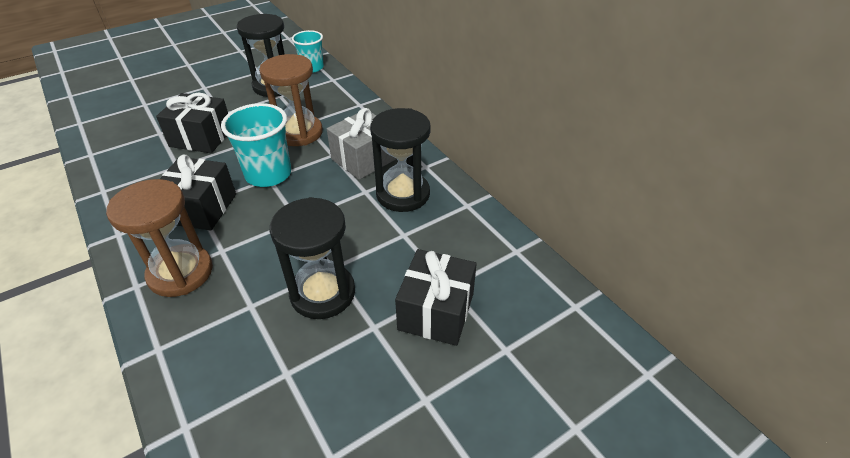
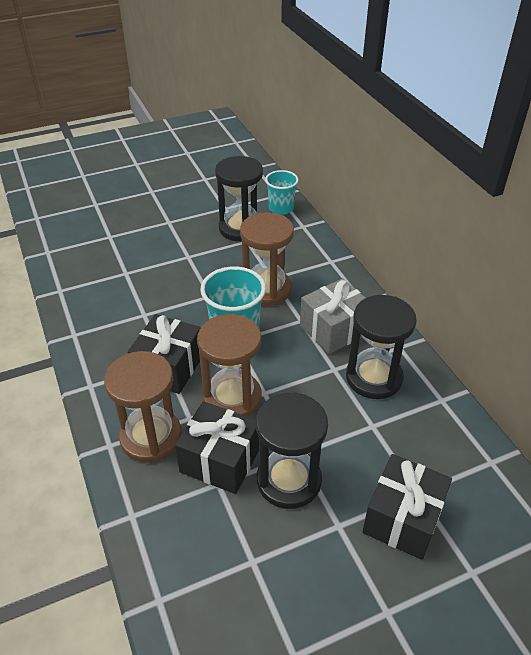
camera: 10 degrees right, 0 degrees up
(201, 137) = (167, 283): black gift -> black gift (220, 460)
(265, 227) = (232, 398): none -> brown hourglass

